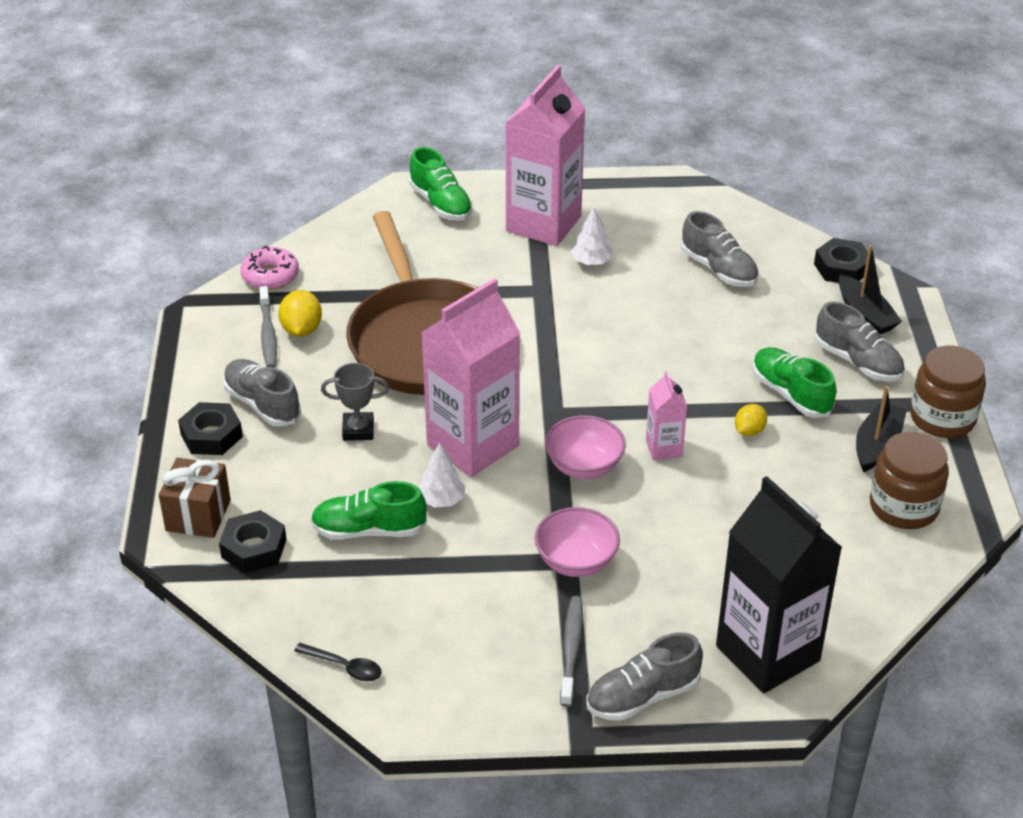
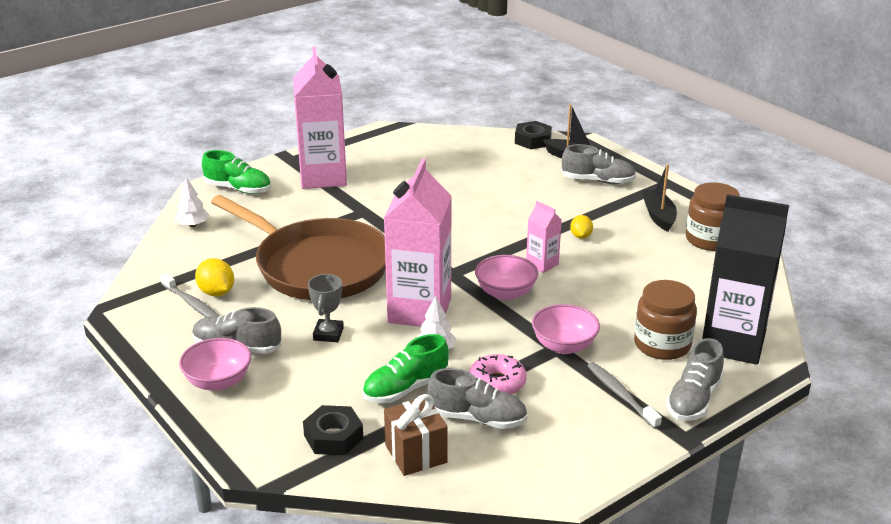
camera: 35 degrees left, 10 degrees down
(198, 515) = (265, 435): brown gift -> brown gift (416, 454)
(211, 435) = (218, 382): black nut -> pink bowl
(270, 276) = (155, 270): pink donut -> pink donut (497, 383)
(344, 667) = (486, 478): black spoon -> none
(358, 430) = (328, 334): grey trophy -> grey trophy turned 45 degrees counterclockwise
(591, 262) = (379, 186): white tree -> white tree (193, 225)
(718, 269) = (463, 164): grey shoe -> grey shoe (477, 418)
(791, 394) = (581, 209): green shoe -> none
(942, 418) = (675, 190): brown jar -> brown jar (662, 344)

